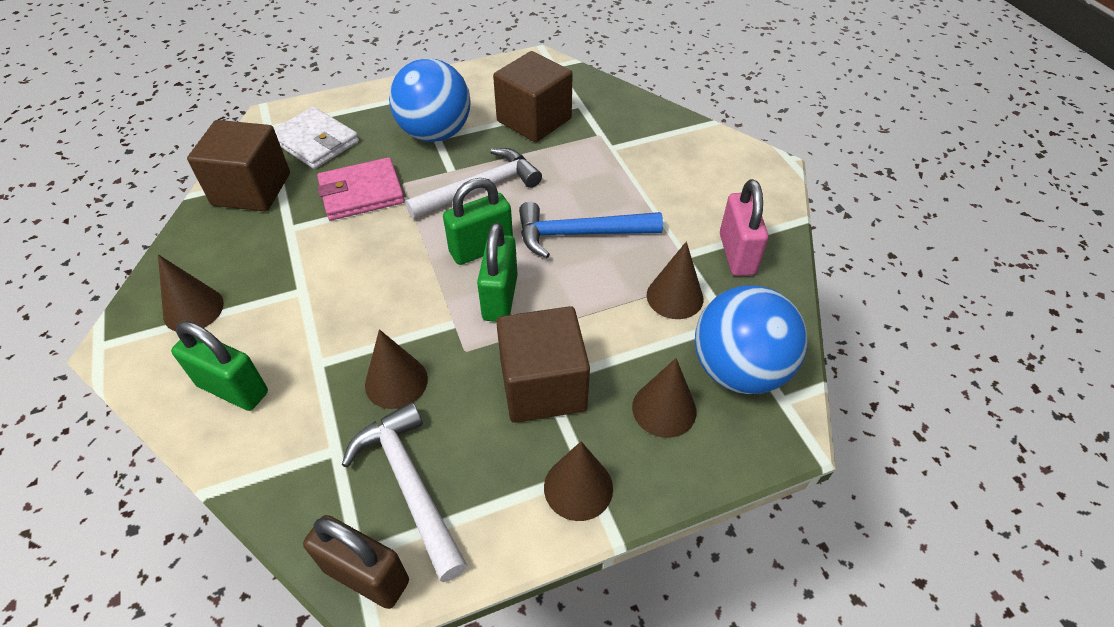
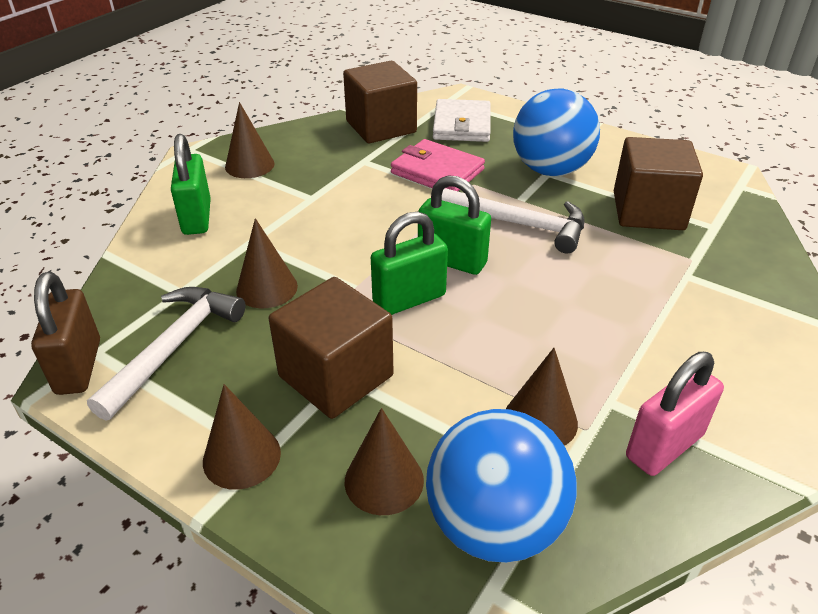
camera: 55 degrees right, 10 degrees down
(579, 234) = (542, 310): blue hammer -> none

